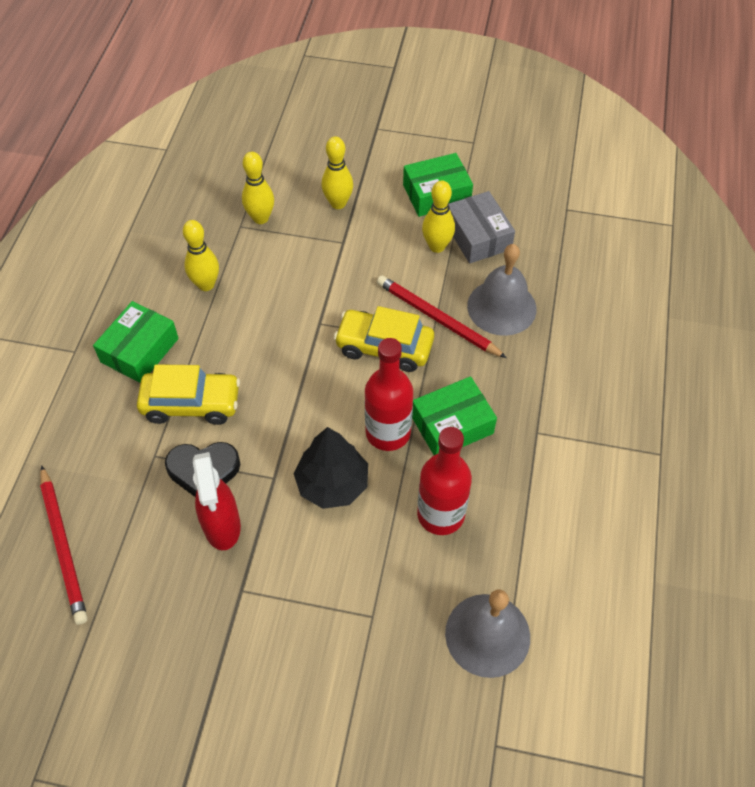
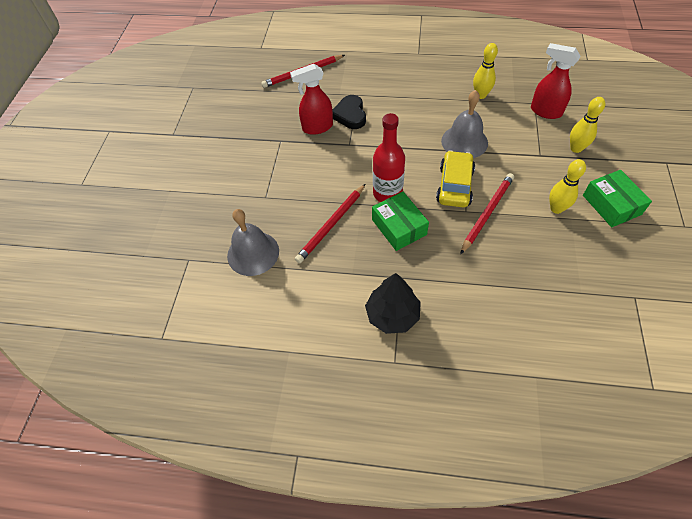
camera: 90 degrees right, 0 degrees up
(140, 350) = (425, 77): green box -> none
(191, 403) = (393, 103): yellow car -> none
(260, 218) = (545, 111): yellow bowling pin -> red spray bottle
(332, 484) = (348, 170): black tree -> black tree (392, 315)
(440, 514) = (331, 225): red bottle -> red pencil
(478, 236) = (577, 234): grey box -> none
(501, 307) = (509, 252): grey bell -> grey bell (464, 141)

